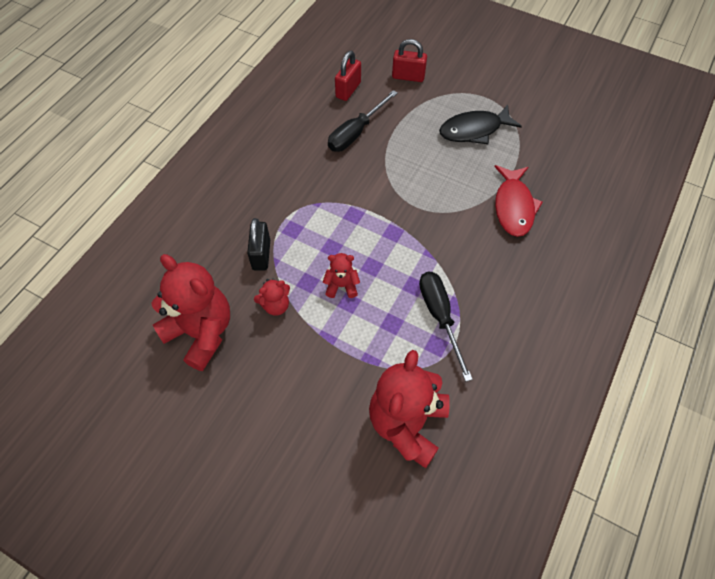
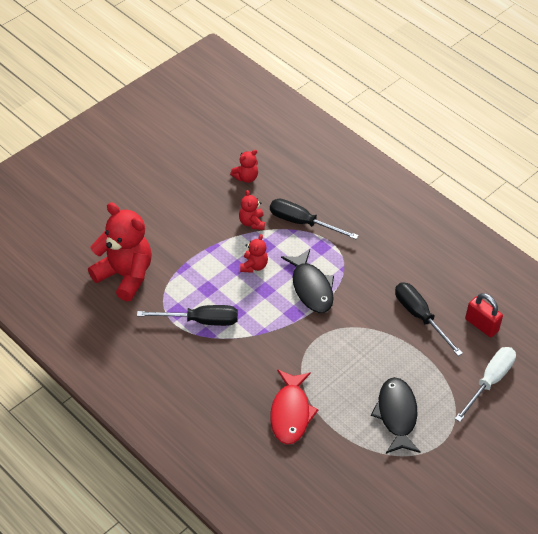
camera: 105 degrees right, 10 degrees down
(201, 332) = (246, 177): red teddy bear -> red teddy bear, size x0.47
(261, 255) = (302, 222): black padlock -> black screwdriver
(353, 225) = (311, 287): none -> black fish
(408, 77) = (489, 381): red padlock -> white screwdriver
(513, 206) = (290, 413): red fish -> red fish turned 105 degrees counterclockwise

